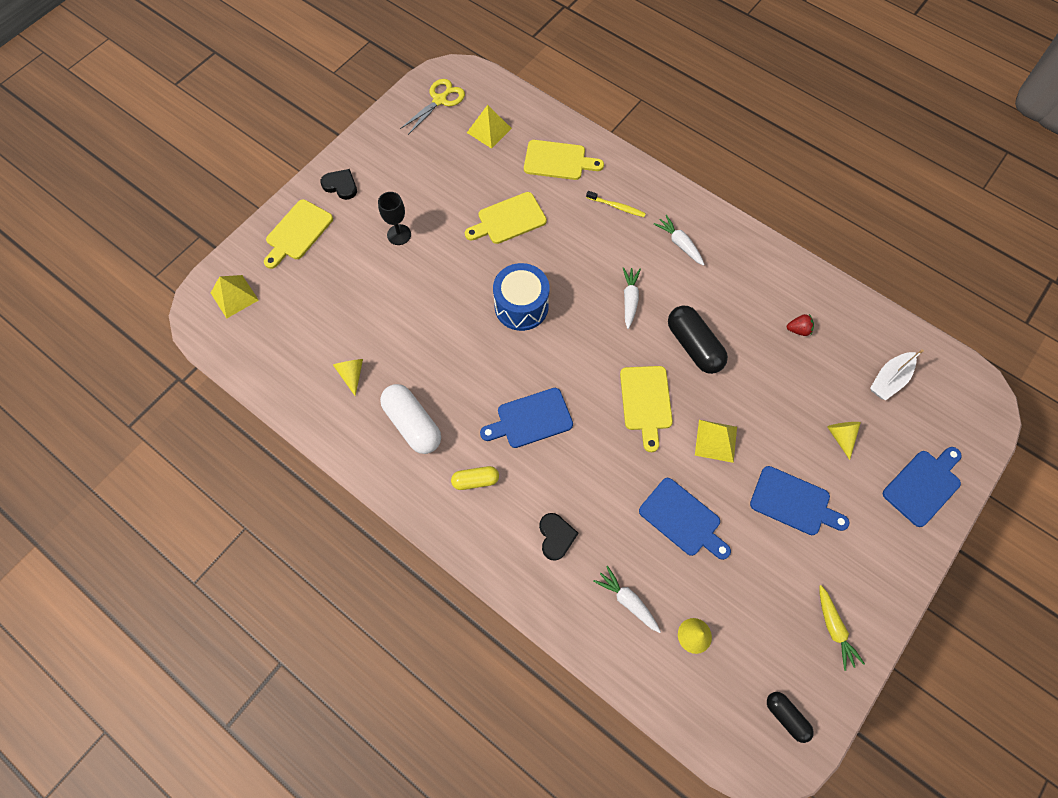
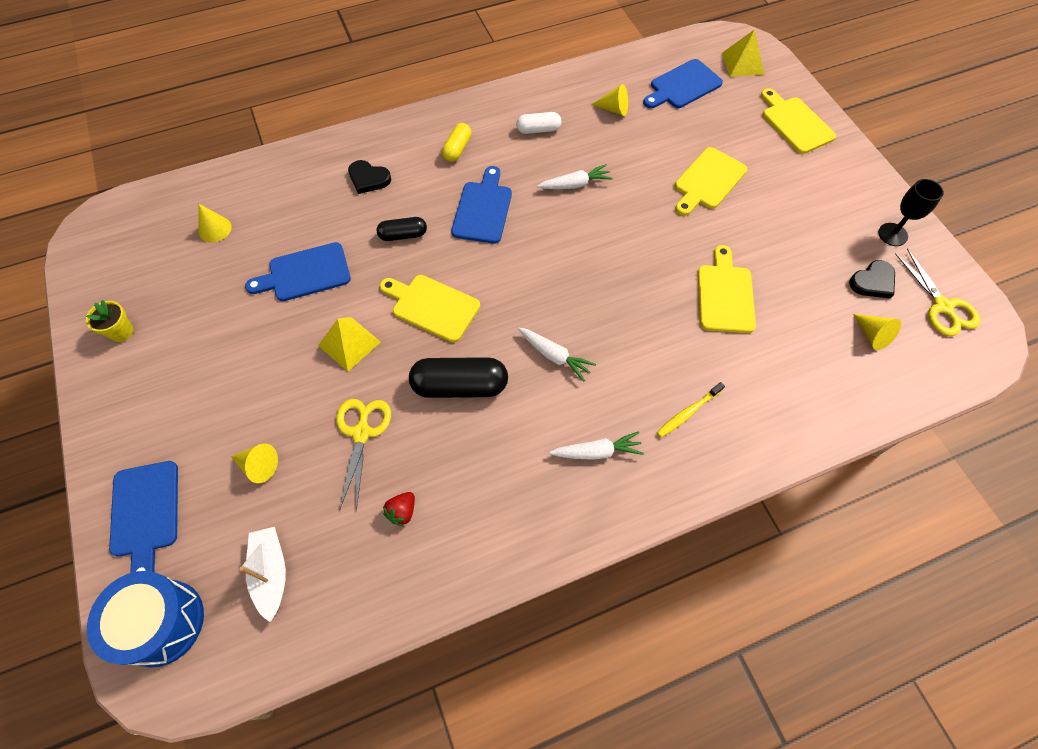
camera: 120 degrees right, 5 degrees down
(341, 185) = (842, 173): black heart -> black heart (873, 282)
(399, 235) = (753, 195): black goblet -> black goblet (892, 234)
(412, 424) = (538, 130): white capsule -> white capsule, size x0.58
(489, 130) = (872, 335): yellow pyramid -> yellow cone
(521, 306) = (607, 256): blue drum -> blue drum (162, 622)
(558, 161) = (790, 385): yellow cutting board -> yellow cutting board (708, 181)
(627, 600) = (280, 200): white carrot -> white carrot (575, 184)
(771, 386) = (361, 433): none -> yellow scissors
(786, 716) = (105, 255): black capsule -> black capsule (403, 235)
(794, 502) = (240, 373): blue cutting board -> blue cutting board (683, 86)
(833, 628) = (121, 332): yellow carrot -> yellow flower pot

